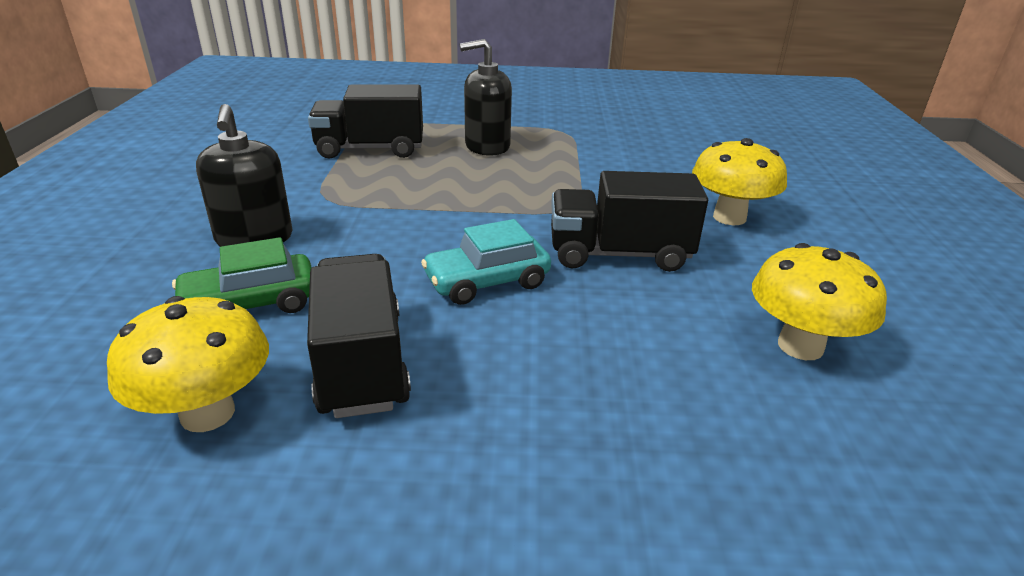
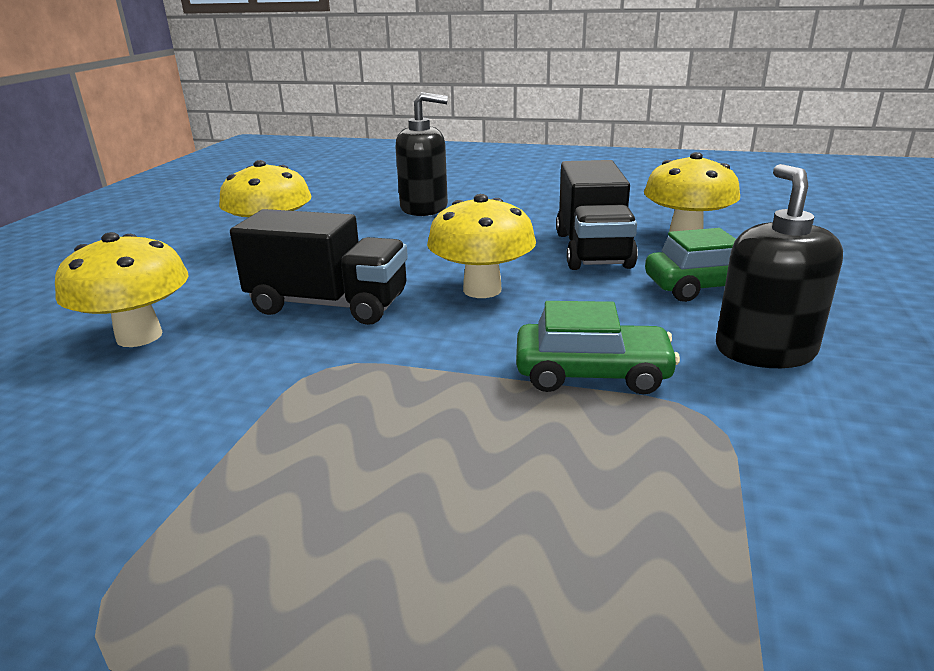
camera: 165 degrees left, 5 degrees down
(370, 149) = (676, 582): black truck -> none
(389, 215) = (592, 373): none -> green car
(487, 146) = (364, 563): black soap dispenser -> black soap dispenser (424, 208)
(487, 282) = (482, 290): turquoise car -> yellow mushroom

